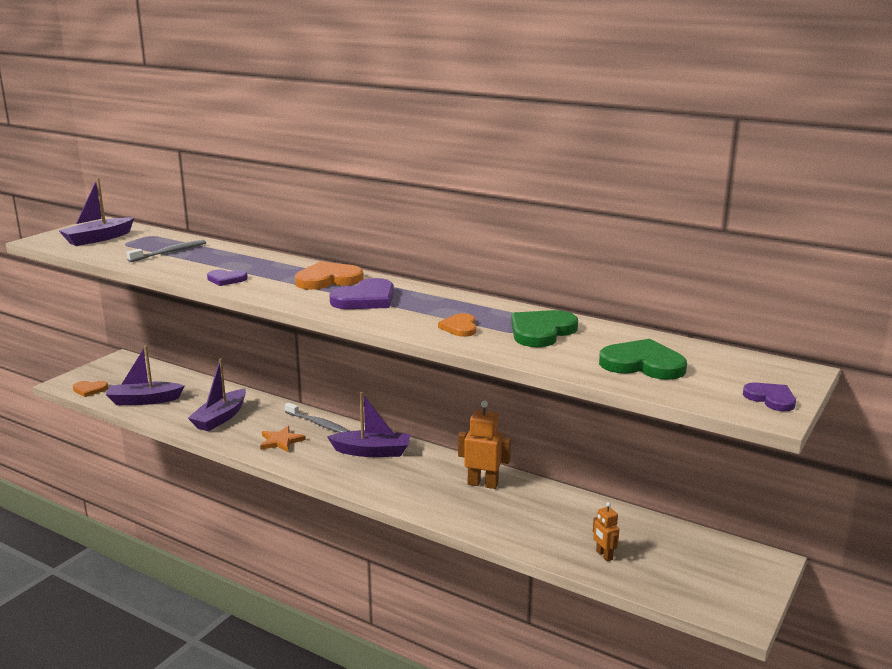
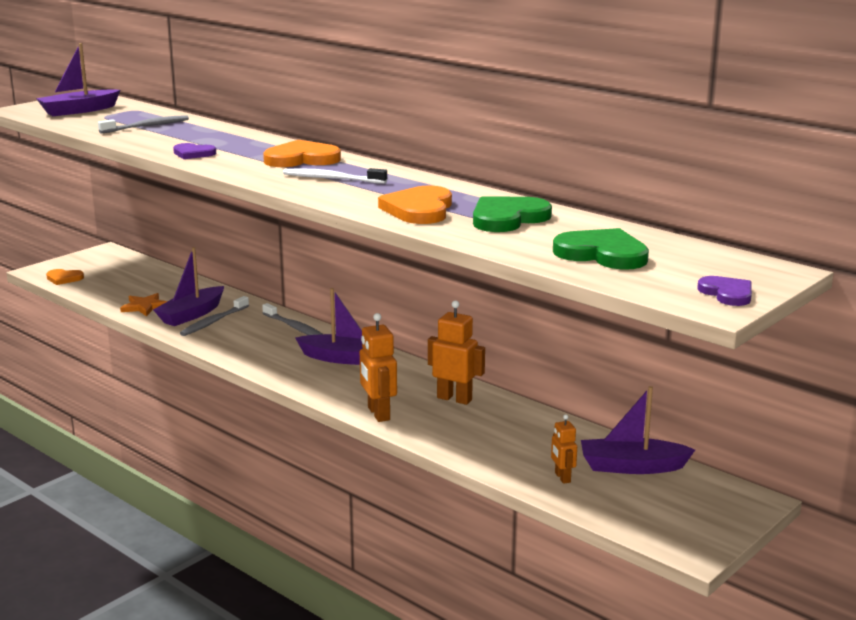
camera: 10 degrees right, 0 degrees up
(144, 400) = (117, 292): purple boat -> purple boat (632, 467)
(243, 424) = (213, 322): none -> grey toothbrush
(281, 441) = (248, 341): orange star -> orange star (145, 307)
(365, 299) = (332, 179): purple heart -> white toothbrush
(422, 506) = (378, 414): none -> orange robot
(460, 327) = (419, 209): orange heart -> orange heart, size x1.69

